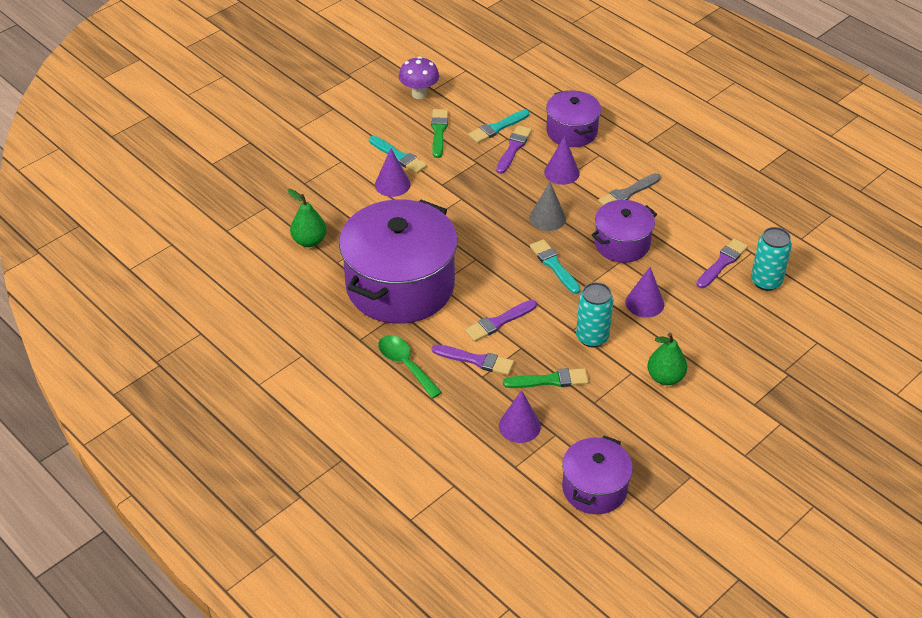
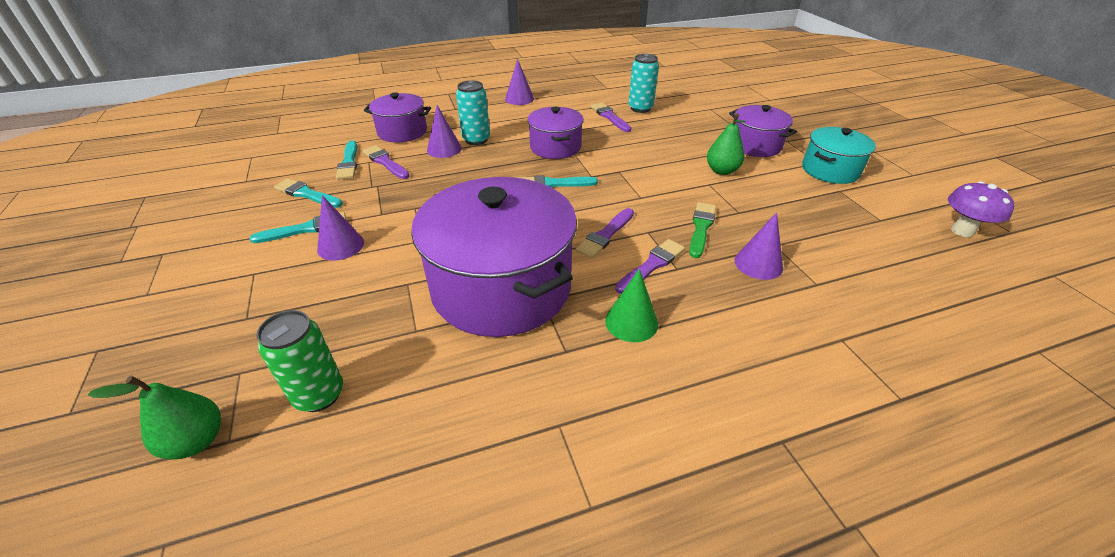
camera: 65 degrees left, 5 degrees down
(269, 247) = (319, 395): none -> green can
(309, 241) = (352, 346): green pear -> green pear (196, 441)
(405, 364) = (631, 322): green spoon -> green cone
(419, 94) = (238, 190): purple mushroom -> purple mushroom (962, 231)
(439, 131) = (307, 194): green brush -> turquoise brush
(498, 322) = (605, 235): purple brush -> purple brush turned 45 degrees clockwise
(547, 218) = (491, 171): grey cone -> none
(592, 337) = (657, 190): turquoise can -> turquoise can (476, 140)
(594, 488) = (852, 242): purple pot -> purple pot (755, 145)
(627, 193) = (501, 130): grey brush -> none
(644, 303) = (631, 156): purple cone -> purple cone (519, 99)
(732, 466) = (830, 170): none -> turquoise pot

